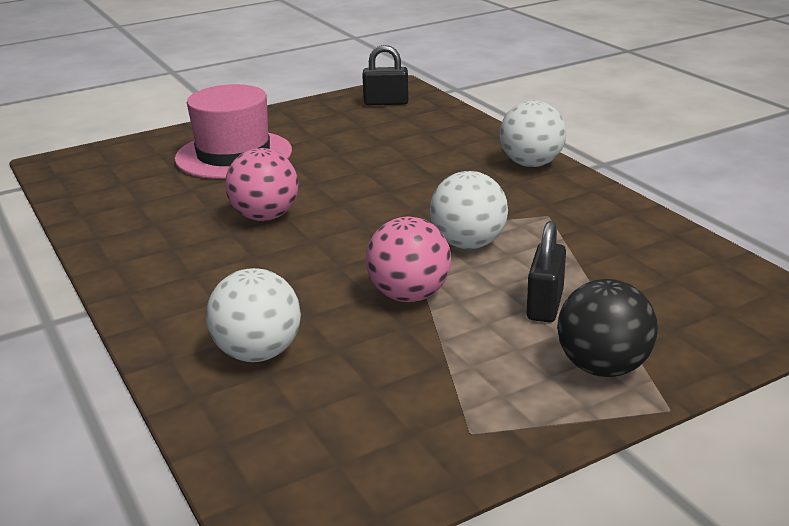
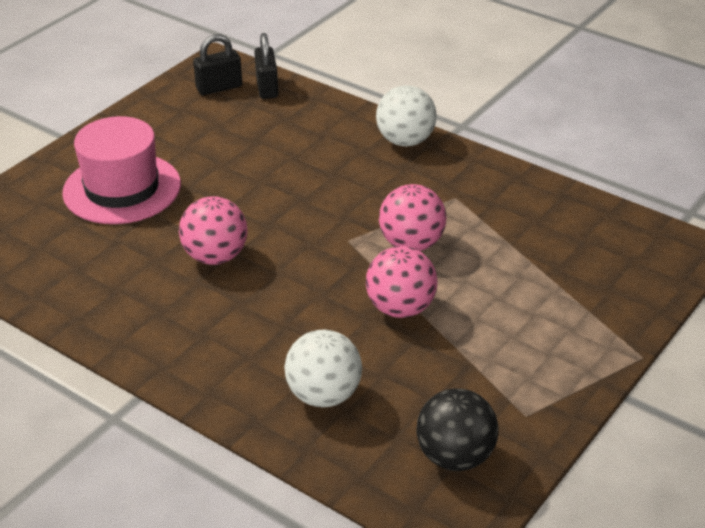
camera: 25 degrees left, 10 degrees up
(468, 244) = (411, 244): white ball -> pink ball
(545, 305) = (508, 290): black padlock -> black padlock (267, 88)
(603, 367) = (581, 335): black ball -> black ball (455, 457)

